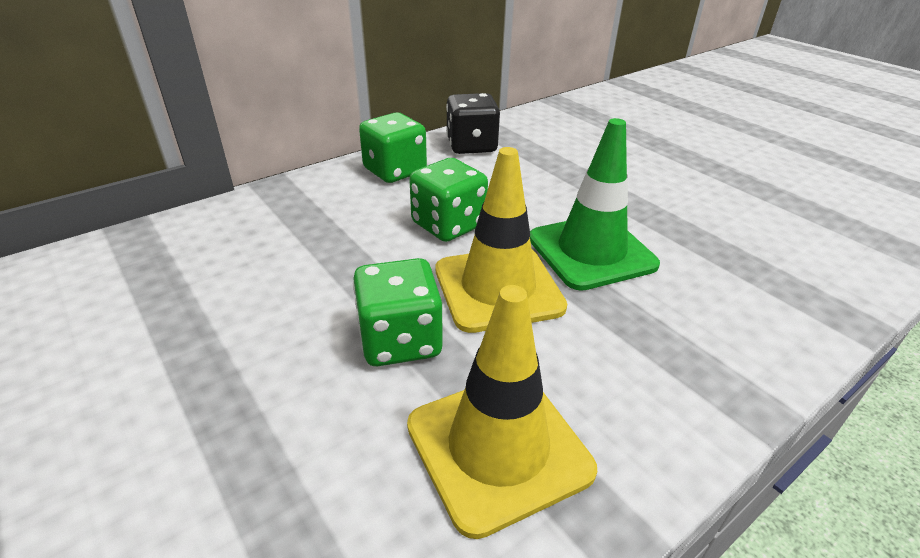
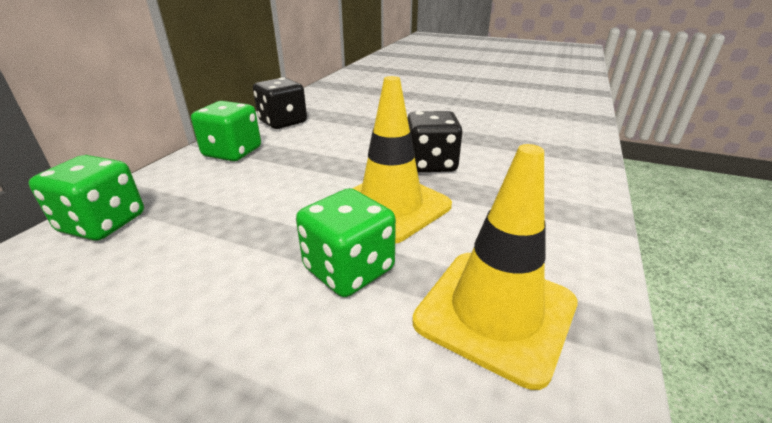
camera: 30 degrees left, 5 degrees down
(448, 225) = (312, 176): green dice -> green dice (103, 223)
(591, 251) = (431, 164): green traffic cone -> black dice

